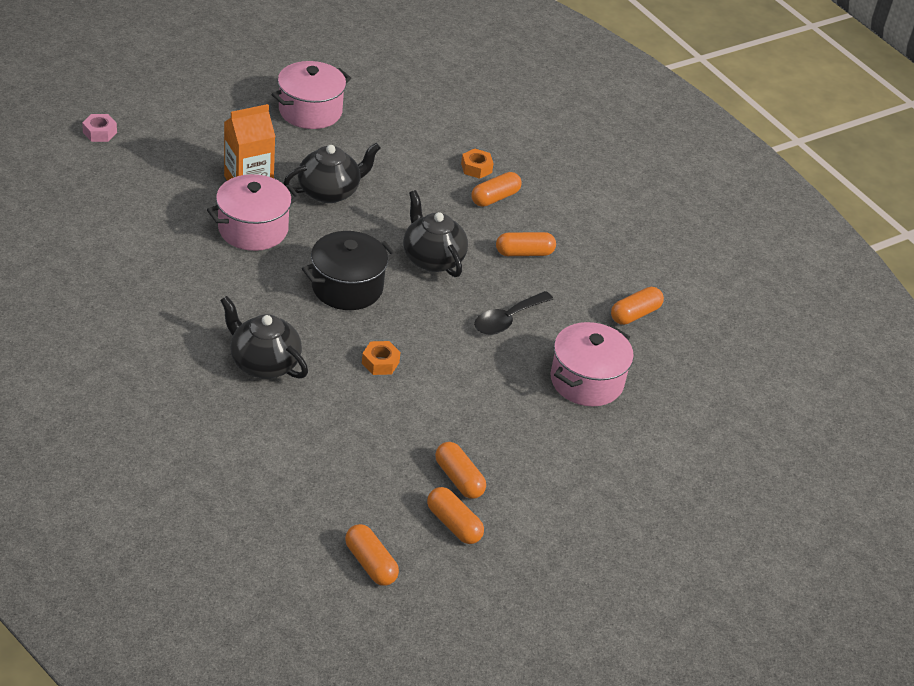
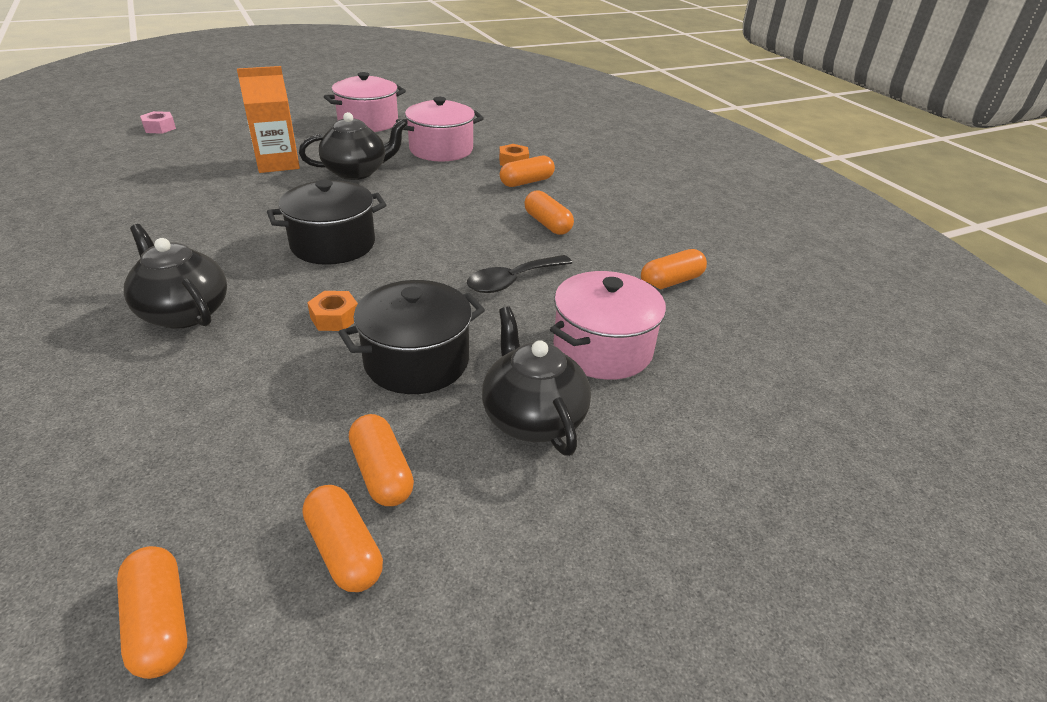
camera: 10 degrees right, 5 degrees down
(253, 229) = (258, 195): pink pot -> pink pot (441, 150)
(432, 259) = (442, 224): black teapot -> black teapot (532, 417)
(454, 398) = (416, 361): none -> black pot
(524, 253) = (547, 224): orange capsule -> orange capsule turned 60 degrees clockwise

